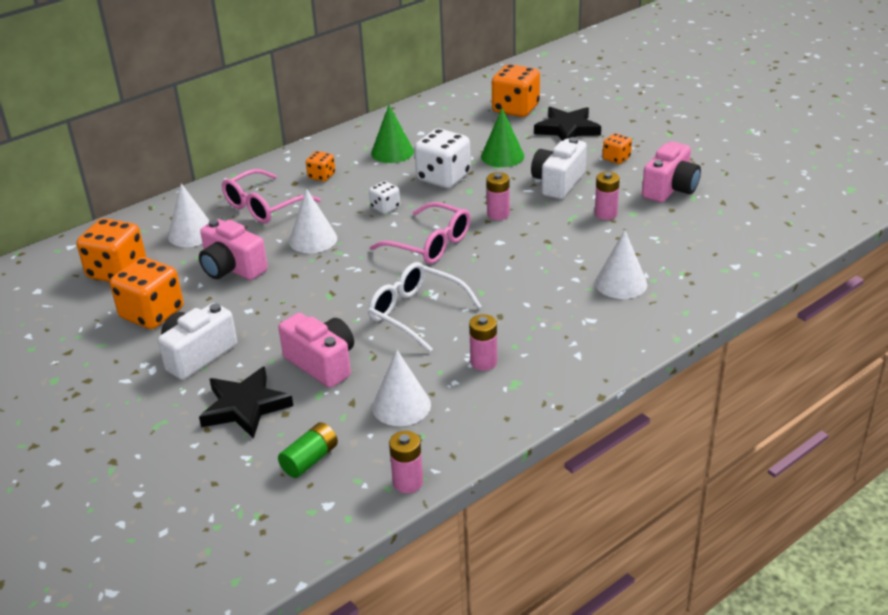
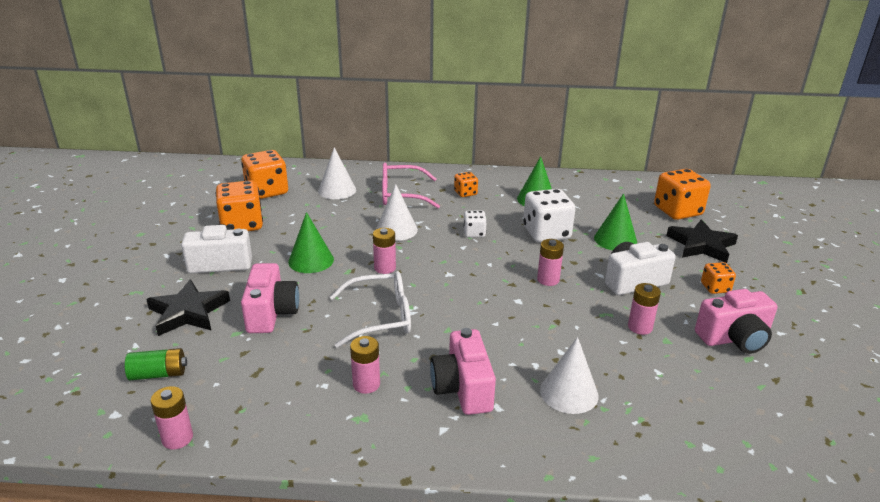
camera: 40 degrees right, 5 degrees down
(232, 268) = (323, 222): pink camera -> pink camera (463, 388)
(280, 305) = (311, 260): none -> green cone
(357, 275) = (385, 268): none -> pink battery
(401, 406) = (265, 377): white cone -> none
(417, 313) = (380, 317): white glasses -> white glasses turned 90 degrees clockwise
(429, 244) = (465, 274): pink glasses -> none

